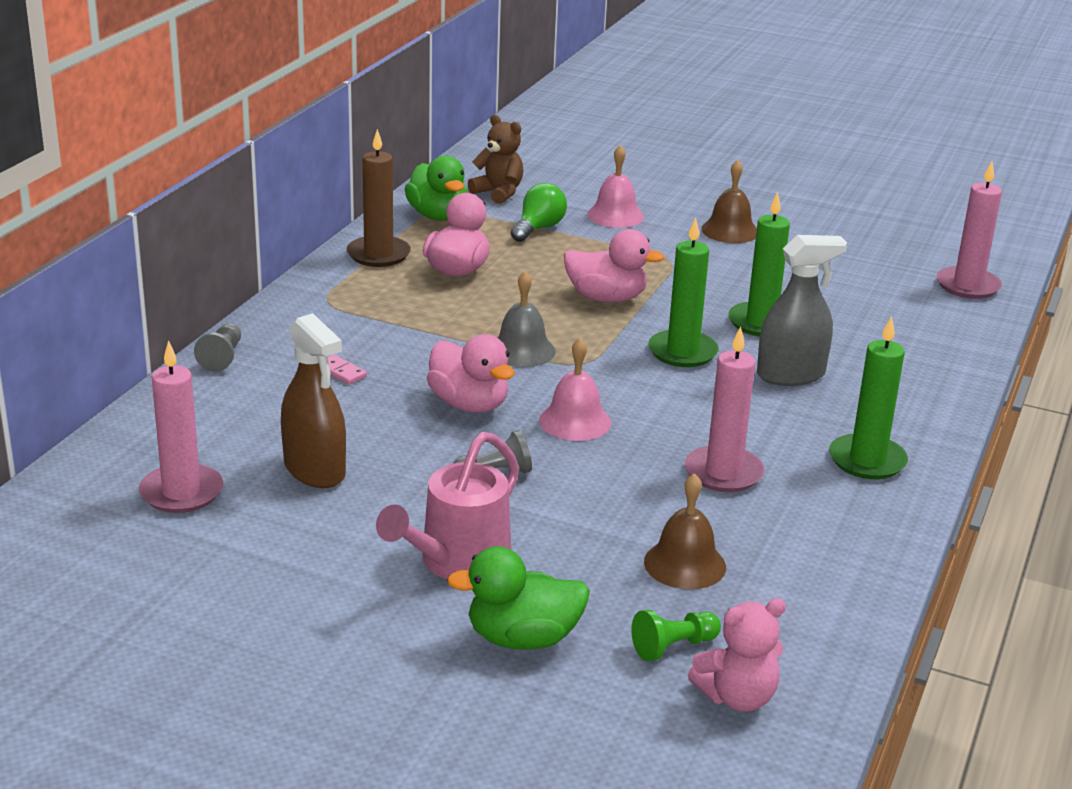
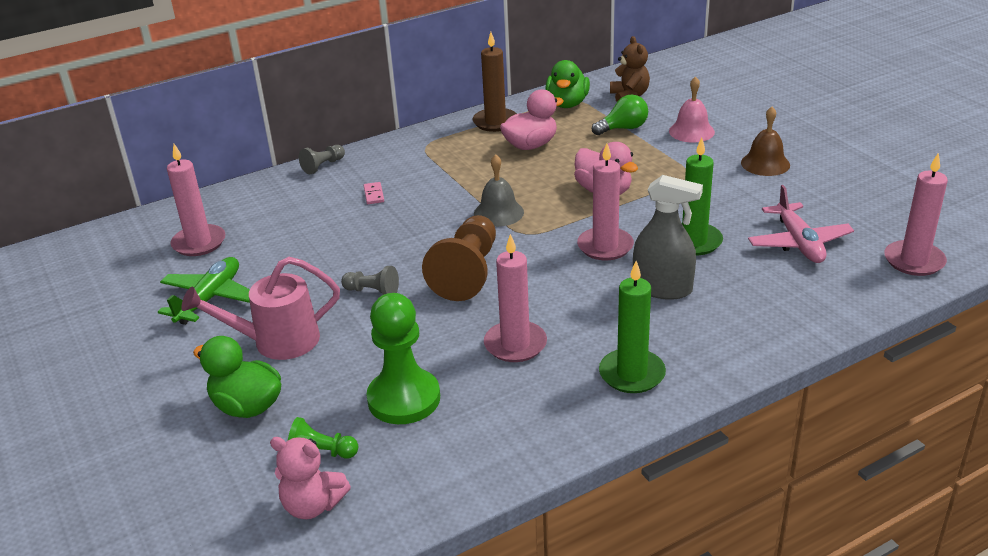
camera: 40 degrees right, 5 degrees up
(297, 548) = (209, 299): none -> green plane
(315, 470) = (280, 253): brown spray bottle -> none
(469, 404) = (418, 240): pink duck -> none
(575, 421) = (467, 273): pink bell -> brown pawn
(682, 352) = (605, 246): green candle -> pink candle
(685, 564) = (404, 399): brown bell -> green pawn
(855, 297) = (798, 243): none -> pink plane

